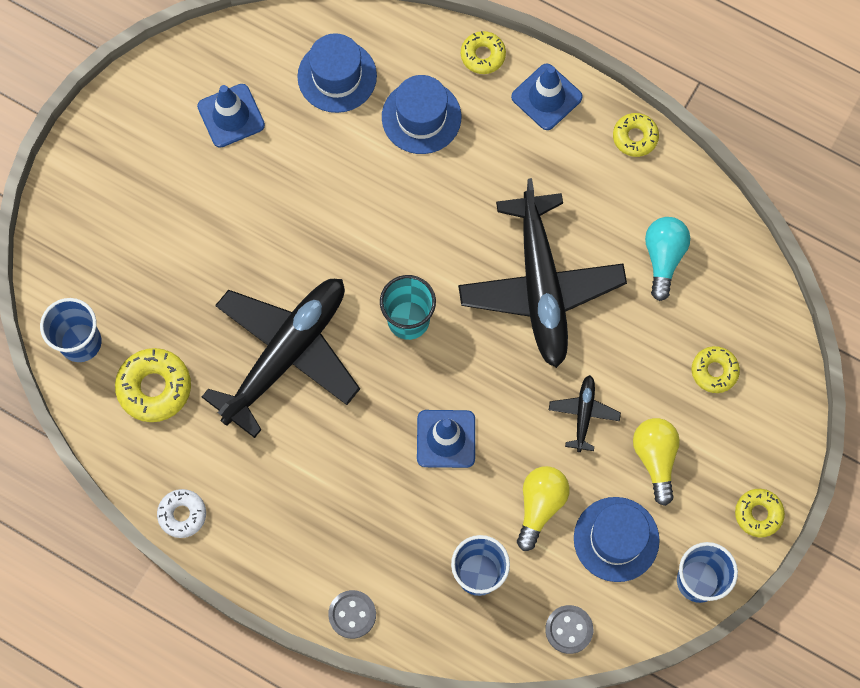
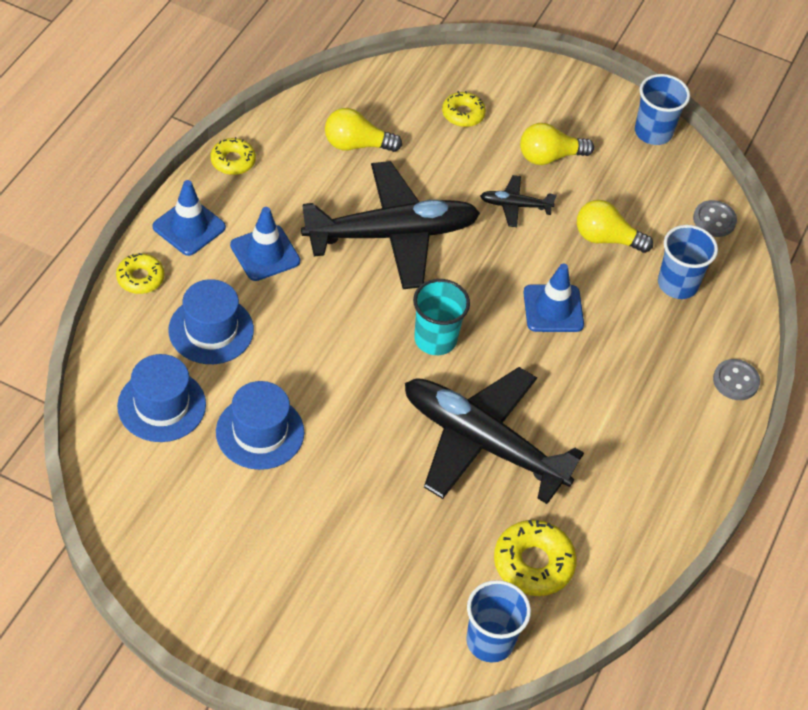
camera: 100 degrees left, 20 degrees down
(182, 514) = (665, 530): white donut -> none
(231, 116) = (209, 505): blue traffic cone -> blue traffic cone (265, 253)
(616, 539) = (627, 185): blue hat -> blue hat (260, 432)
(663, 258) = (356, 145): turquoise light bulb -> yellow light bulb
(758, 514) = (588, 91): yellow donut -> none

